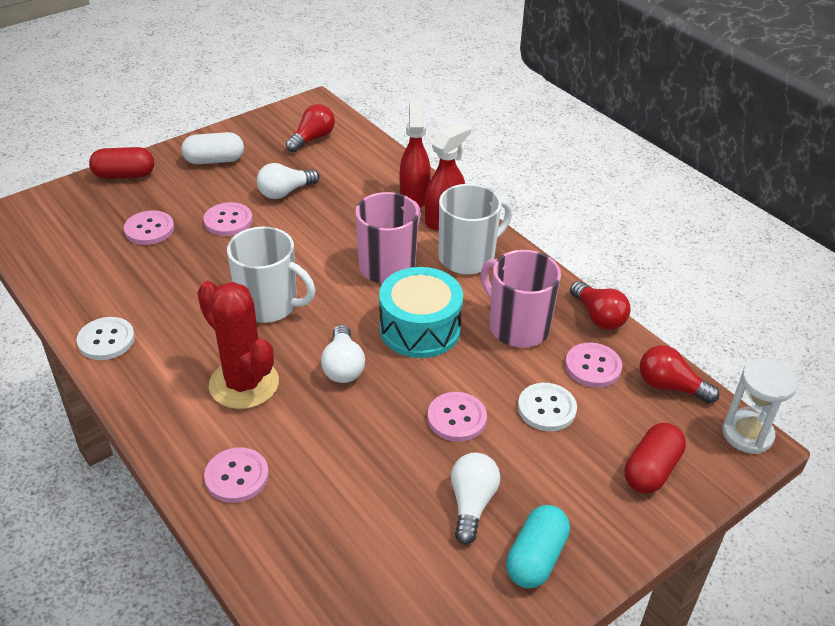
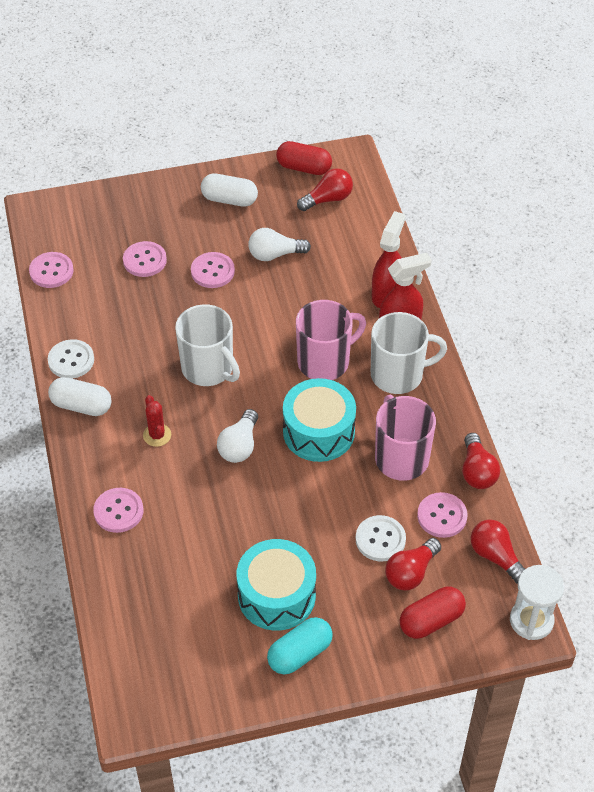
camera: 25 degrees right, 10 degrees up
(124, 175) = (147, 194): red capsule -> red capsule (304, 168)
(139, 381) = (81, 406): none -> white capsule
(244, 384) = (157, 435): red cactus -> red cactus, size x0.49
(456, 418) = (304, 522): pink button -> pink button (51, 271)
(472, 504) = (276, 595): white light bulb -> turquoise drum
(598, 430) = (411, 572): none -> red light bulb

